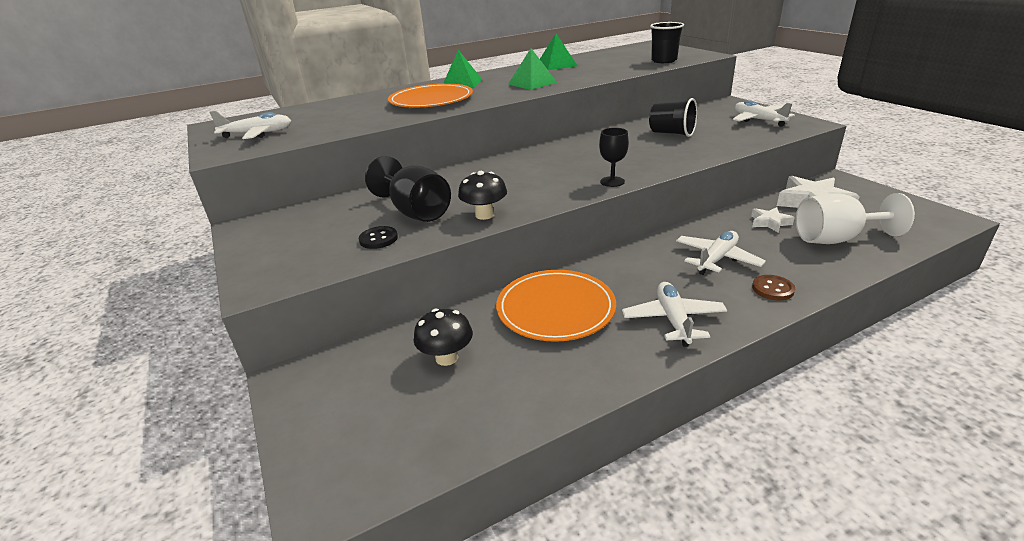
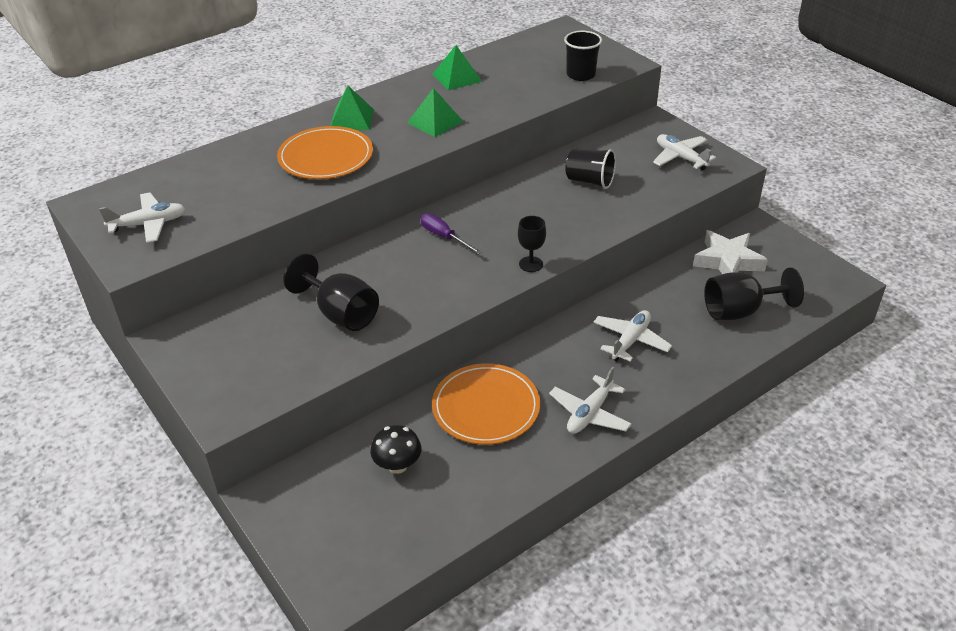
camera: 10 degrees left, 10 degrees up
(378, 239) = (315, 353): black button -> none
(484, 215) = (411, 316): black mushroom -> none
(530, 165) = (444, 237): none -> purple screwdriver
(673, 320) = (589, 413): white plane -> white plane turned 135 degrees counterclockwise
(769, 223) = (683, 291): white star -> none
(772, 289) = (676, 375): brown button -> none
(836, 239) = (740, 311): white goblet -> black goblet

